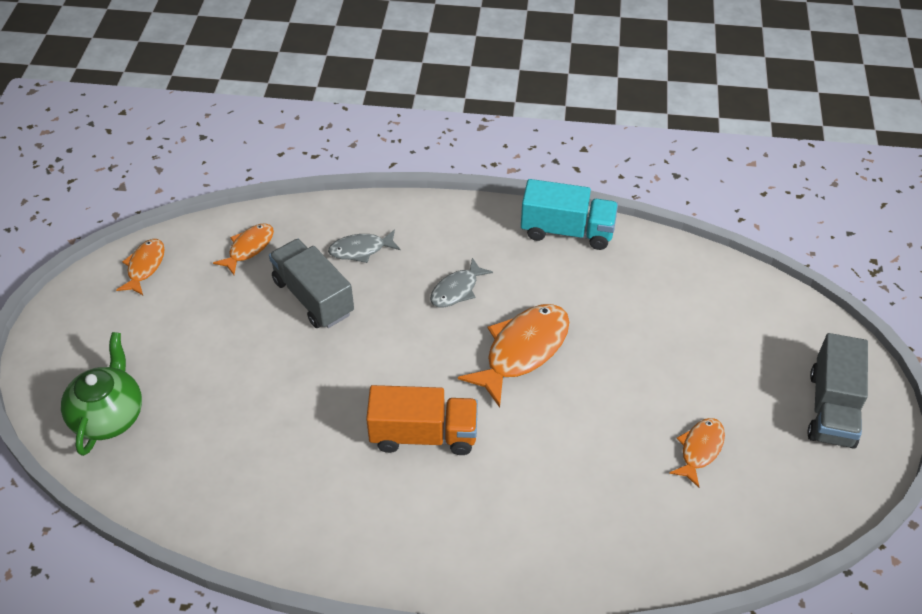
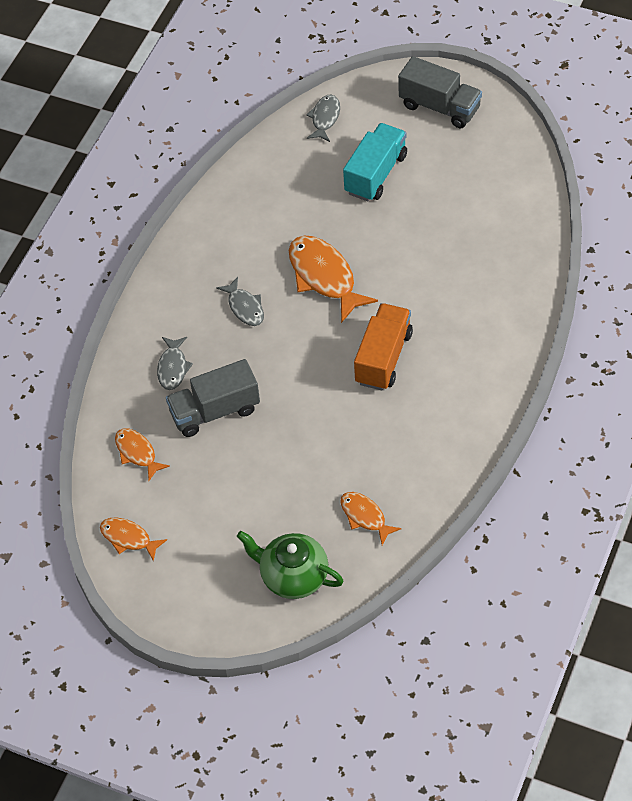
camera: 70 degrees left, 5 degrees up
(567, 231) = (208, 217): turquoise truck -> turquoise truck (376, 174)
(699, 449) = (450, 192): orange fish -> orange fish (365, 517)
(754, 298) = (325, 118): none -> grey fish

